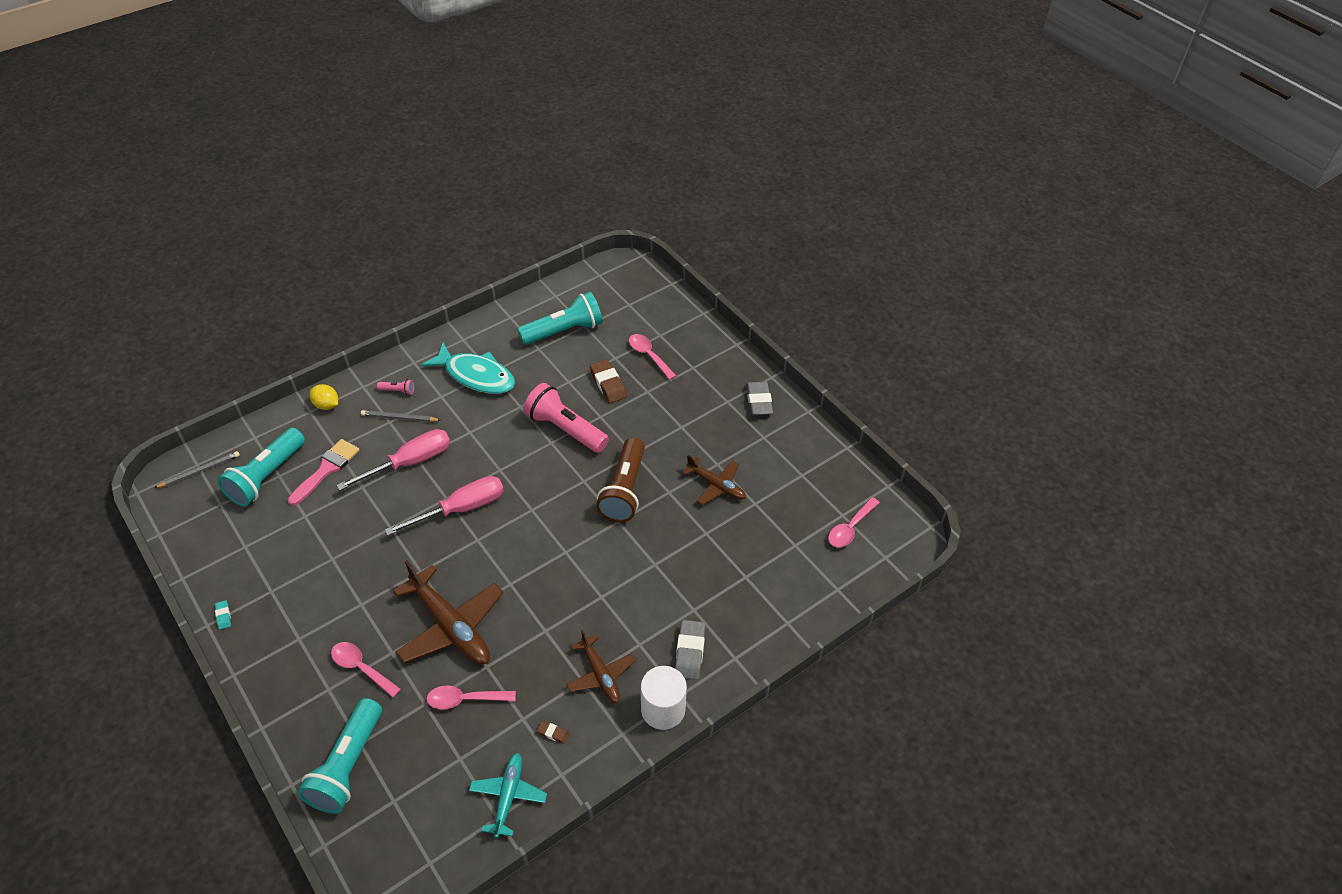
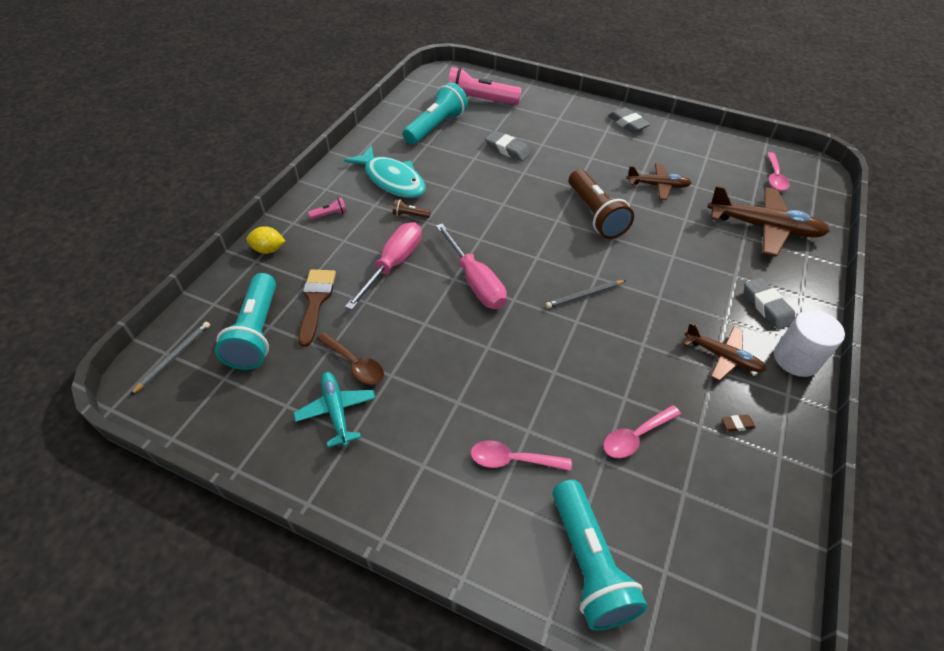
camera: 30 degrees left, 0 degrees up
(223, 616) = (319, 484): turquoise eraser -> none
(314, 537) = (355, 364): none -> brown spoon
(327, 469) = (316, 301): pink brush -> brown brush
(399, 418) = (351, 234): grey pencil -> grey pencil (584, 295)
(450, 626) = (559, 380): brown plane -> brown plane (763, 227)
(461, 509) = (475, 281): pink screwdriver -> pink screwdriver turned 120 degrees clockwise
(462, 419) = (410, 215): none -> brown flashlight
(476, 376) = (392, 180): turquoise fish -> turquoise fish turned 45 degrees clockwise
(508, 797) = (760, 502): turquoise plane -> turquoise plane (336, 411)
(565, 429) = (505, 190): pink flashlight -> pink flashlight (479, 101)
(608, 384) = (507, 149): brown eraser -> grey eraser
(649, 355) = (519, 121): pink spoon -> none

